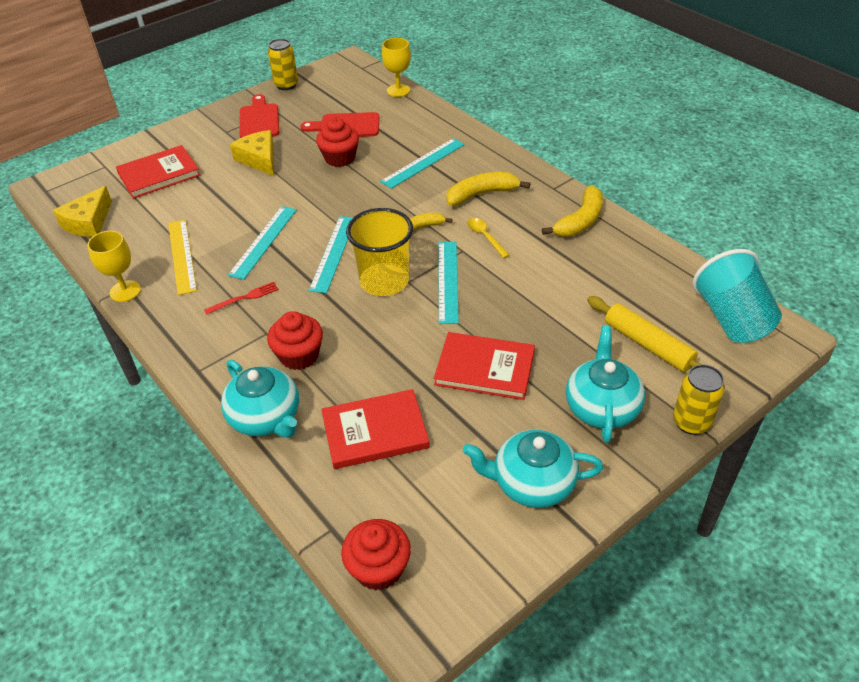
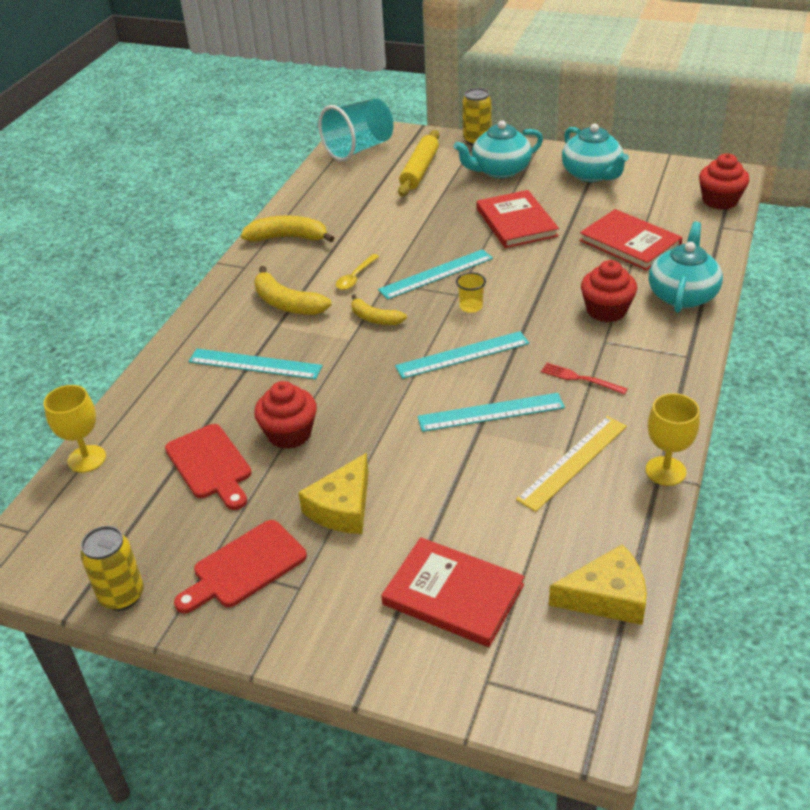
camera: 120 degrees left, 5 degrees down
(384, 281) = (471, 307): yellow cup -> yellow cup, size x0.43

